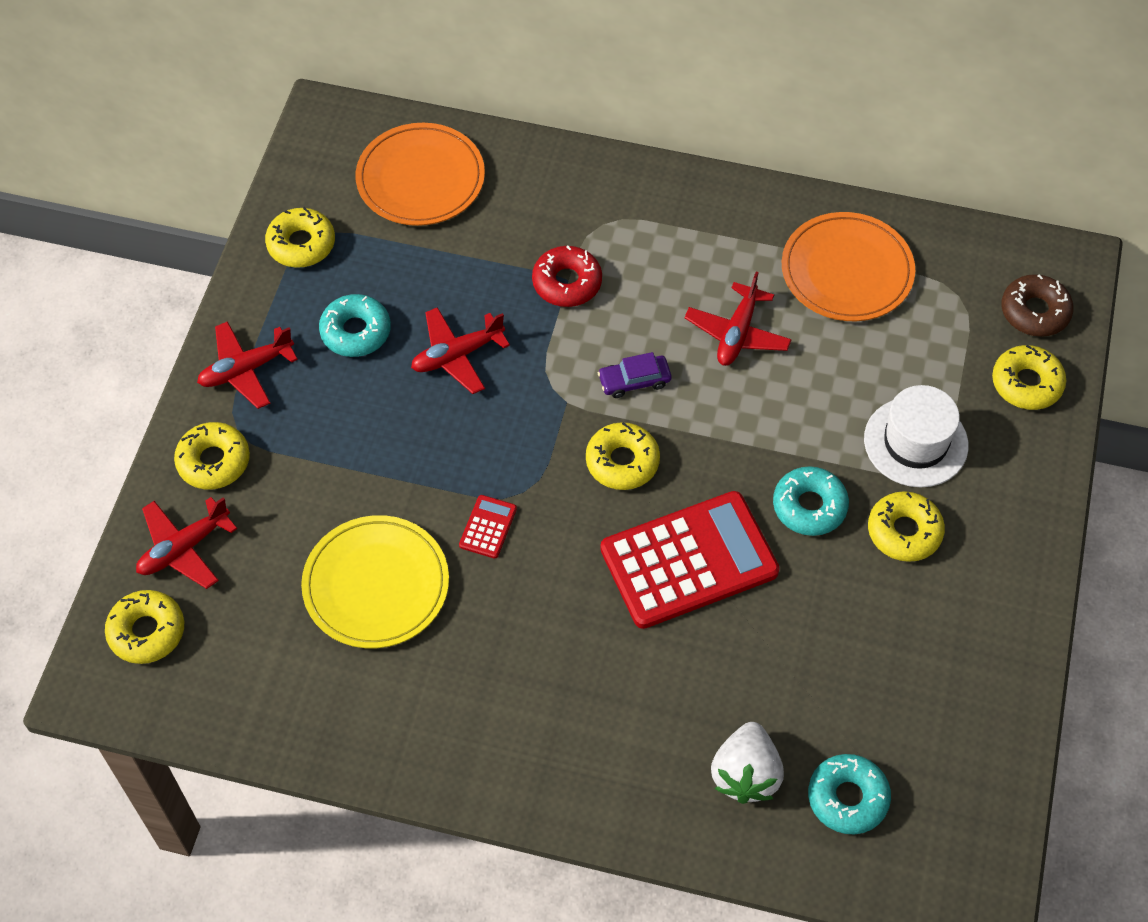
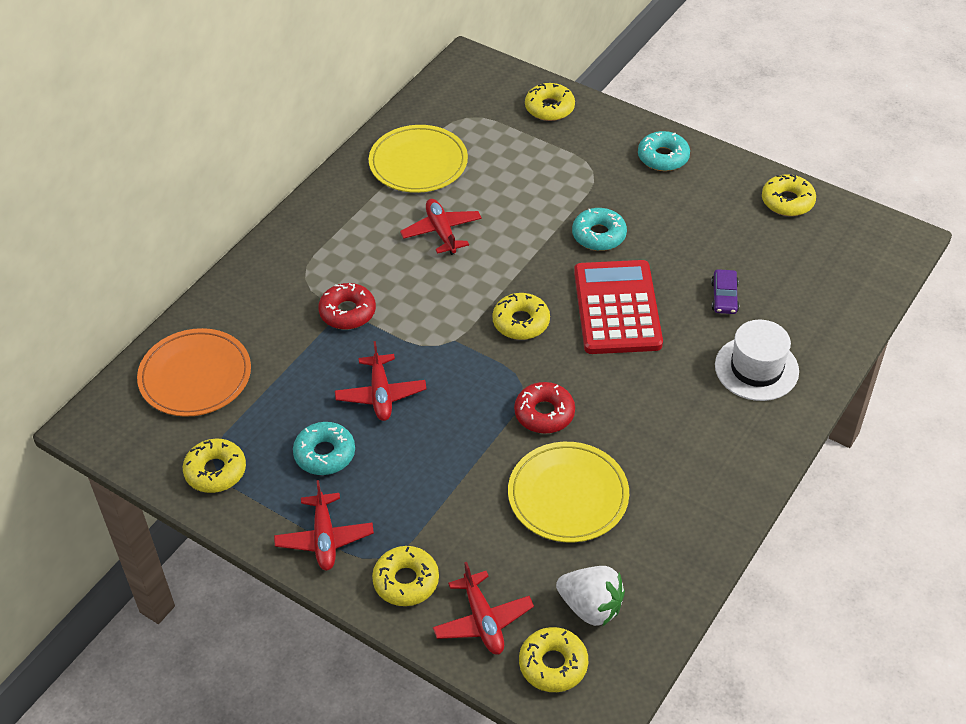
camera: 70 degrees left, 10 degrees down
(488, 527) = (544, 413): red calculator -> red donut
(634, 381) = (454, 297): purple car -> purple car (724, 297)
(737, 333) = (441, 232): red plane -> red plane turned 150 degrees counterclockwise
(745, 774) = (790, 324): white strawberry -> white strawberry (590, 607)
(847, 271) = (418, 163): orange plate -> yellow plate
(847, 798) = (820, 279): turquoise donut -> turquoise donut (663, 157)
(904, 532) = (636, 196): yellow donut -> yellow donut (787, 201)
(915, 442) = (571, 170): white hat -> white hat (756, 368)
(1035, 312) = (497, 88): brown donut -> none

